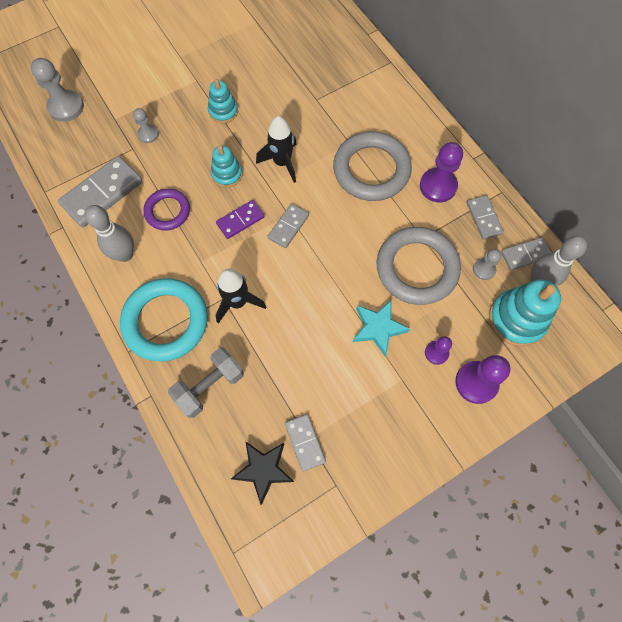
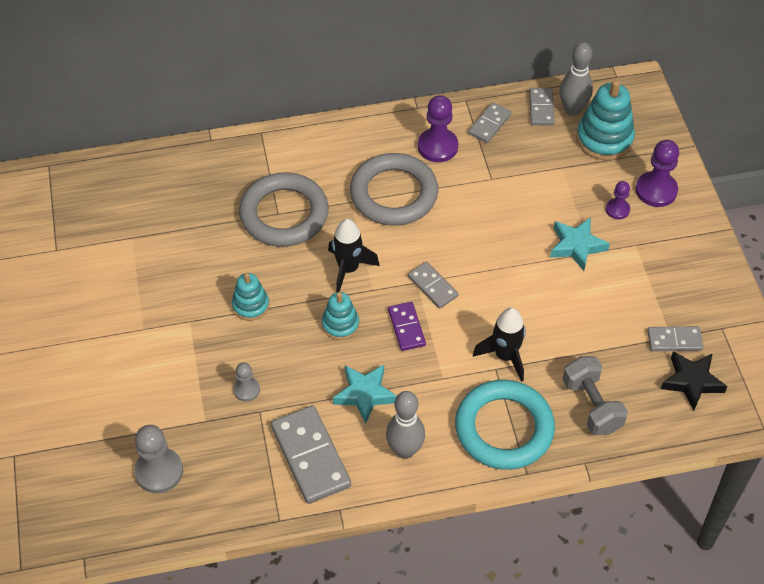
camera: 70 degrees left, 15 degrees down
(167, 211) = (365, 394): purple ring -> turquoise star
(417, 268) = (523, 194): grey ring -> grey ring (284, 214)
(483, 218) = (489, 124): grey domino -> grey domino turned 60 degrees counterclockwise
(484, 269) = (544, 144): grey pawn -> none

